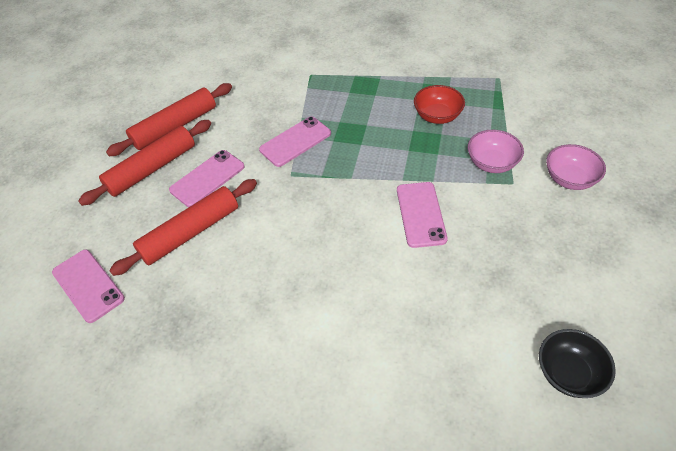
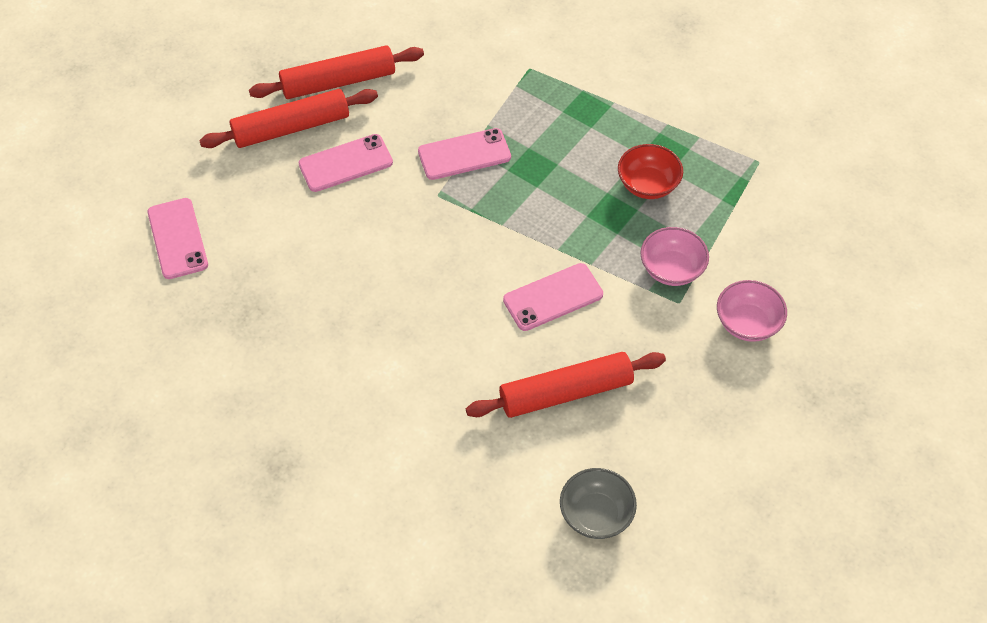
camera: 20 degrees right, 5 degrees up
(190, 232) = (300, 221): red rolling pin -> red rolling pin (565, 392)
(420, 214) = (553, 297): pink phone -> pink phone turned 45 degrees clockwise
(568, 373) = (596, 514): black bowl -> grey bowl

